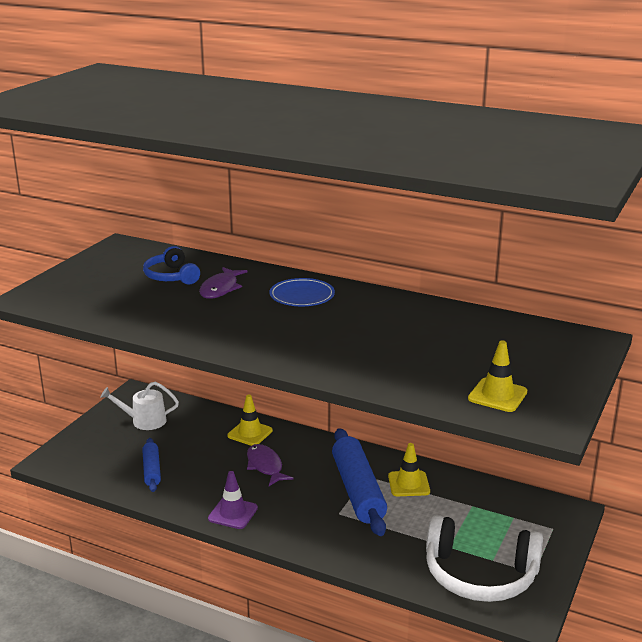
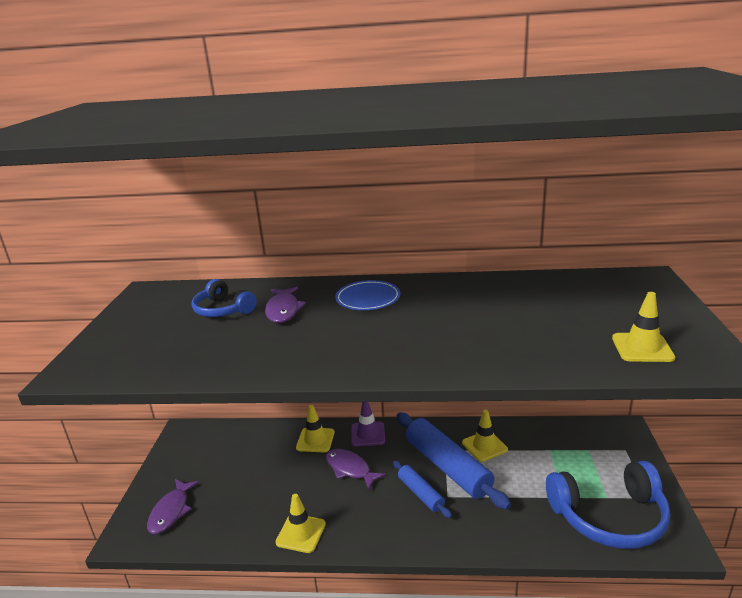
camera: 20 degrees left, 0 degrees up
(92, 454) = (171, 511): none -> purple fish
(144, 421) = (207, 458): white watering can -> none
(152, 470) = (243, 510): blue rolling pin -> blue rolling pin (420, 493)
(189, 502) = (301, 533): none -> yellow traffic cone
(233, 513) = (351, 531): purple traffic cone -> purple traffic cone (368, 434)
(480, 574) = (609, 516): white headphones -> blue headphones

